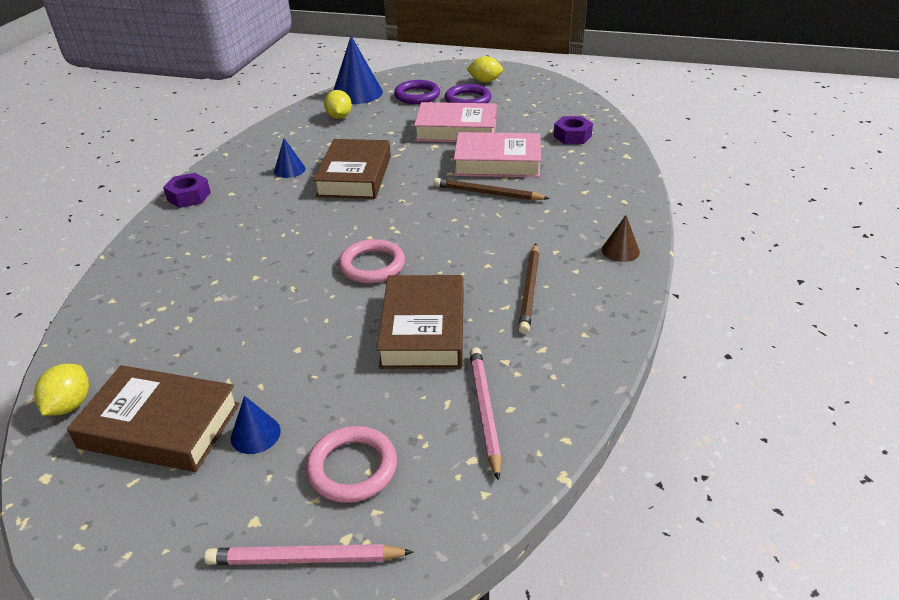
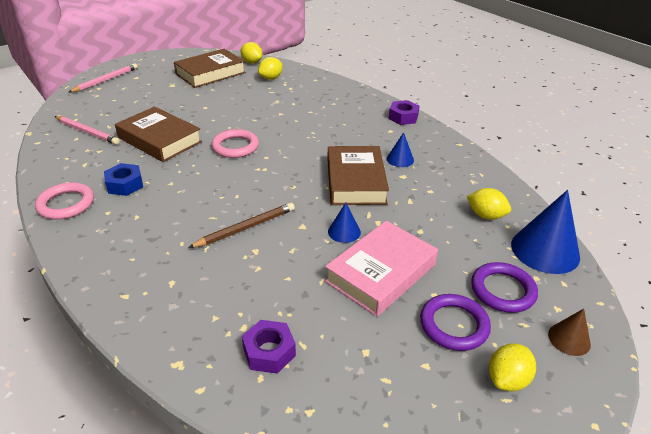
camera: 125 degrees right, 0 degrees up
(135, 344) = (271, 78): none -> yellow lemon
(255, 434) = (172, 86): blue cone -> blue cone (344, 231)
(352, 468) = (121, 97): pink ring -> pink ring (66, 204)
(354, 176) = (355, 181): brown book -> brown book turned 45 degrees clockwise
(497, 162) = (285, 261): pink book -> none
(529, 290) = (125, 185): brown pencil -> blue nut
(620, 250) = (87, 245): brown cone -> brown cone (569, 339)

